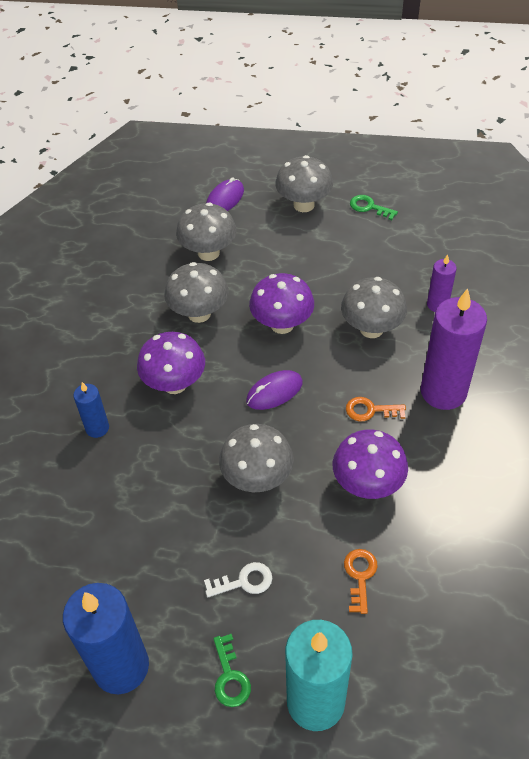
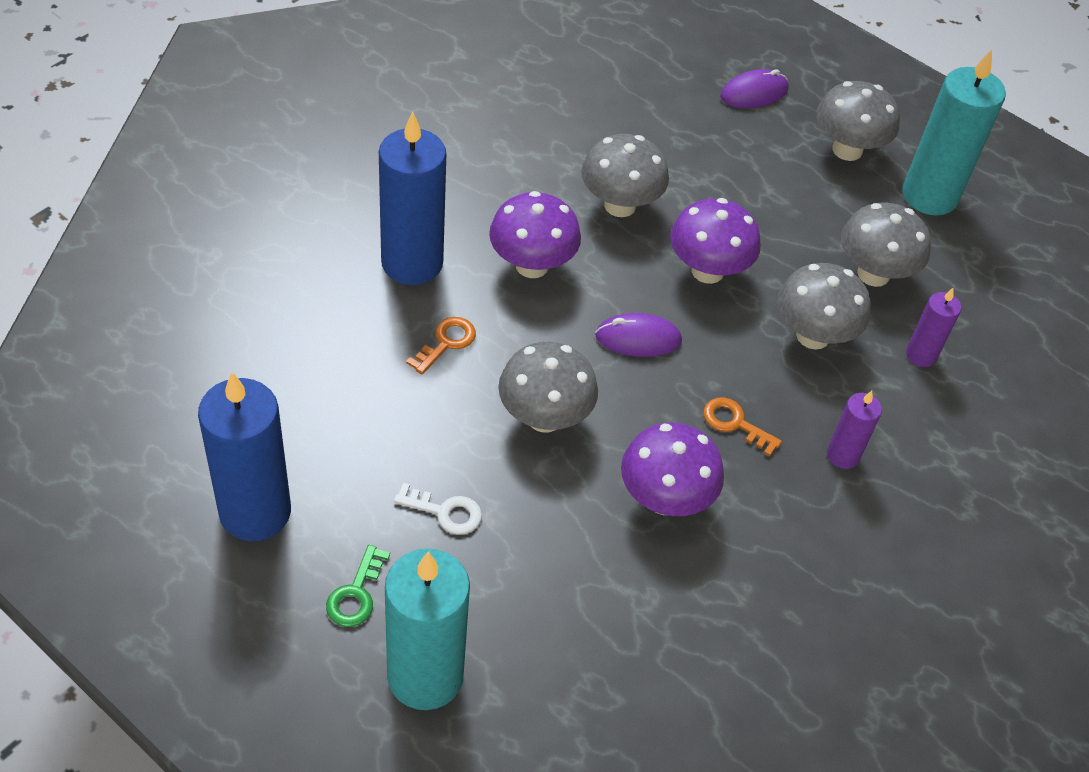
camera: 25 degrees right, 0 degrees up
(97, 428) = (412, 263): blue candle -> blue candle, size x1.97
(208, 253) = (685, 144): grey mushroom -> grey mushroom (873, 274)
(360, 576) = (576, 586): orange key -> orange key (446, 342)
(369, 207) = (929, 196): green key -> turquoise candle
(443, 392) = (843, 455): purple candle -> purple candle, size x0.51

